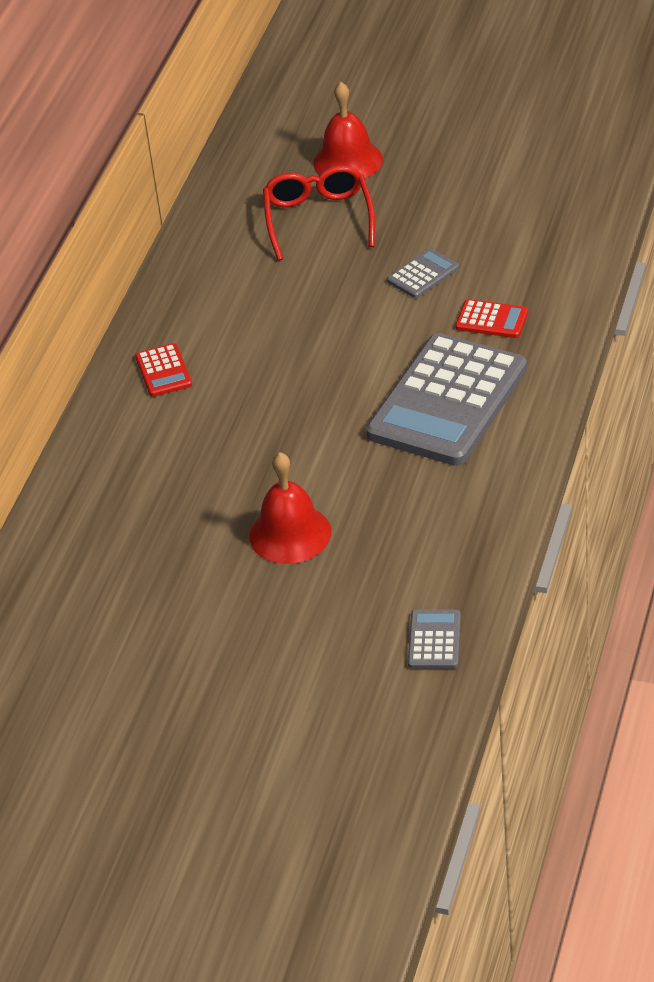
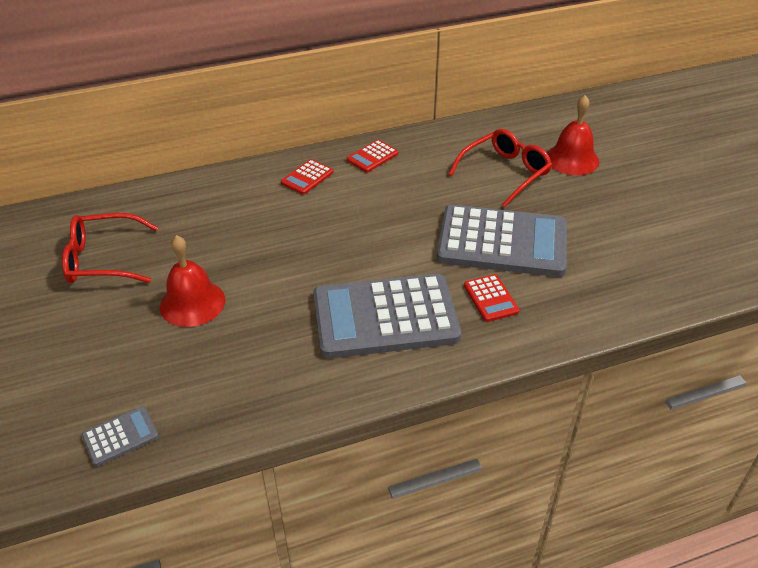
camera: 50 degrees right, 0 degrees up
(142, 586) = (102, 259): none -> red glasses
(181, 304) = (372, 157): none -> red calculator
(423, 274) = (502, 242): grey calculator -> grey calculator, size x2.38

